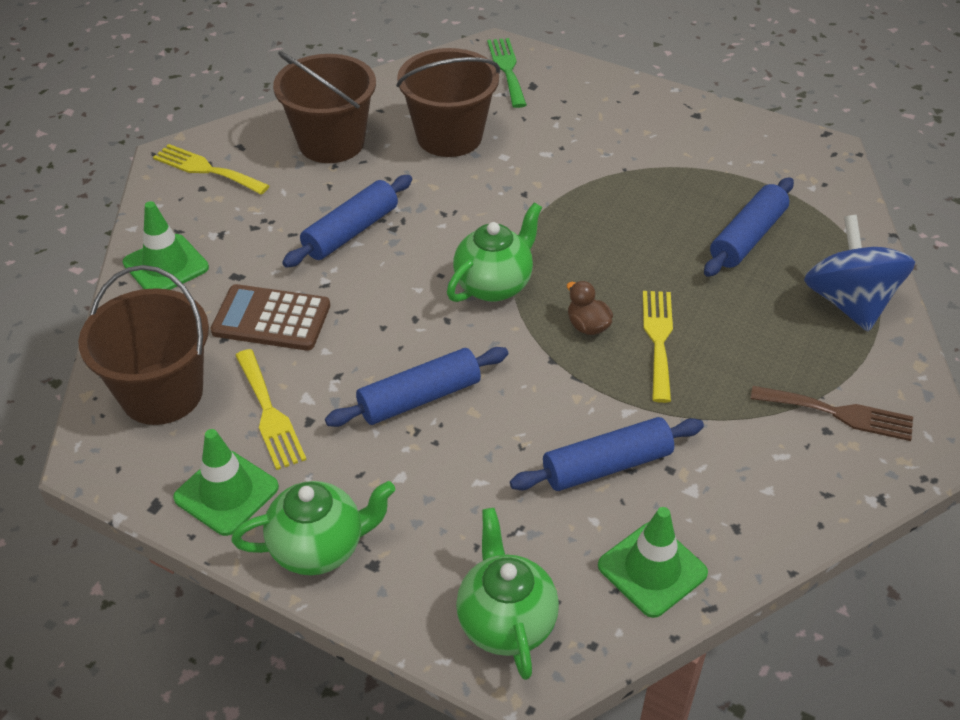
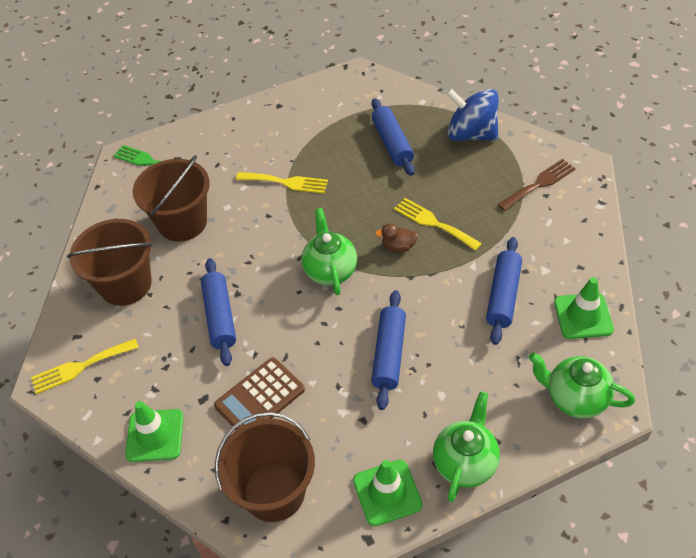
camera: 50 degrees left, 5 degrees up
(269, 413) = (340, 438): yellow fork -> yellow fork (286, 182)

